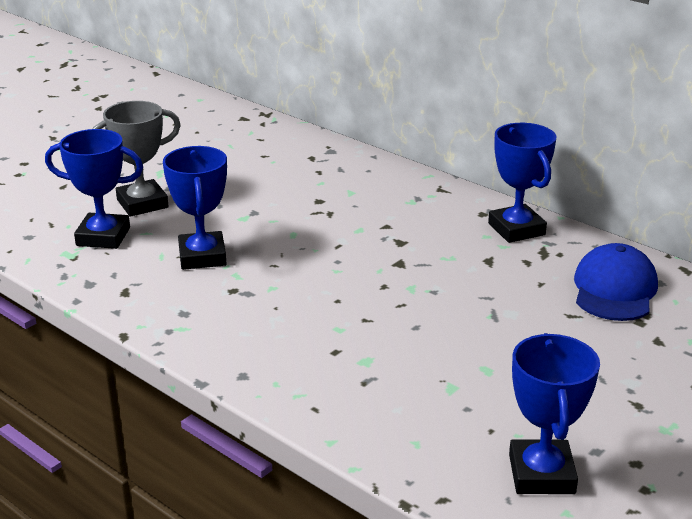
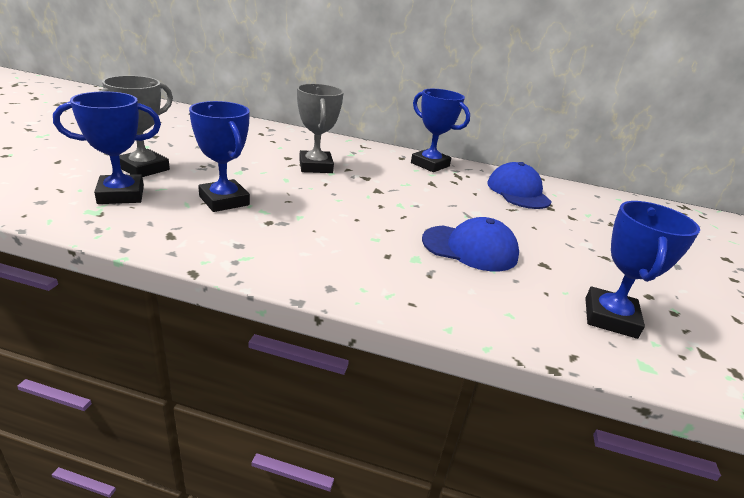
camera: 30 degrees left, 0 degrees up
(345, 218) = (316, 166): none -> grey trophy
(448, 360) = (470, 248): none -> blue cap
(541, 474) = (610, 318): blue trophy -> blue trophy turned 45 degrees clockwise

